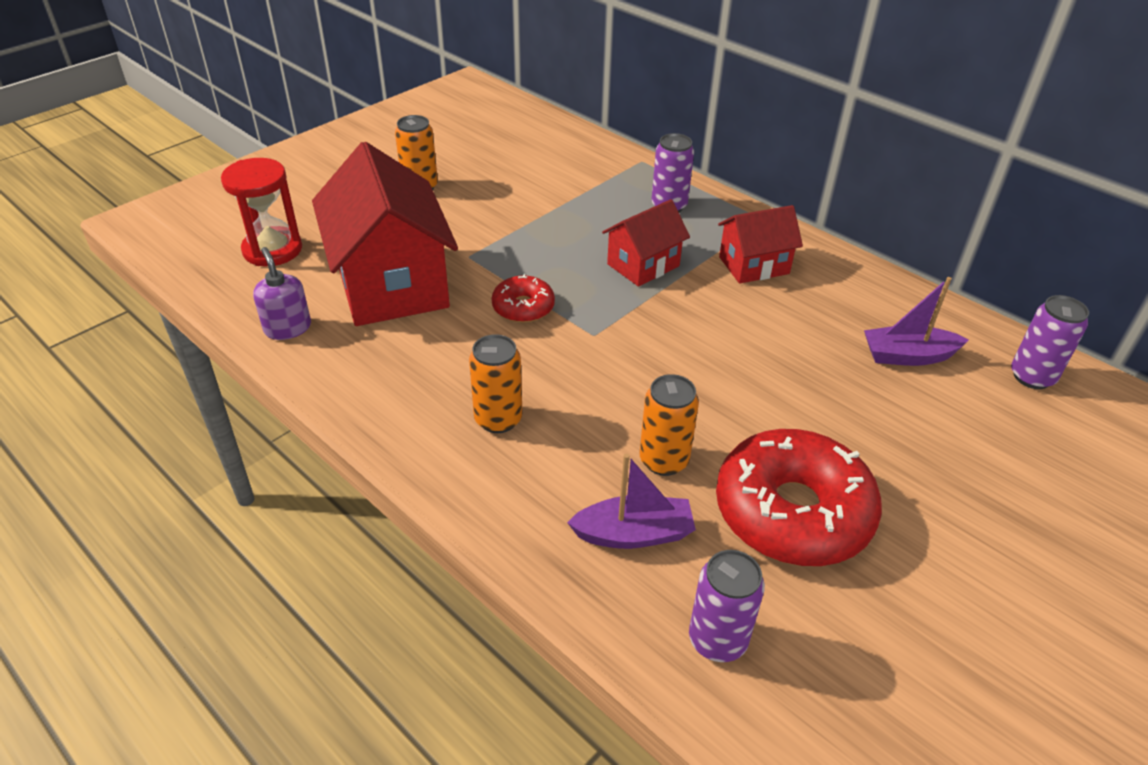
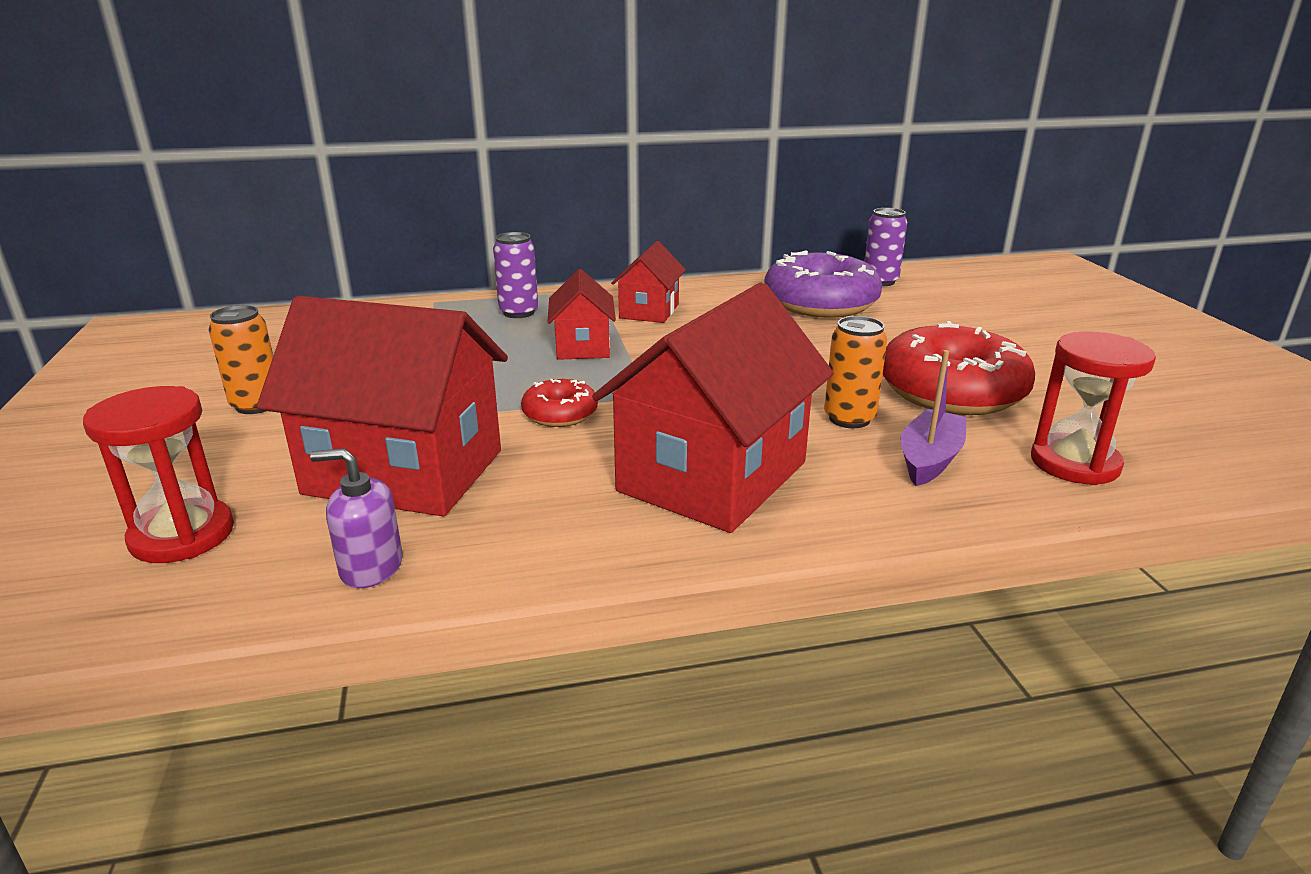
camera: 55 degrees left, 15 degrees down
(498, 419) = (713, 477): orange can -> red house
(717, 640) = (1074, 463): purple can -> red hourglass
(908, 356) = (820, 303): purple boat -> purple donut

